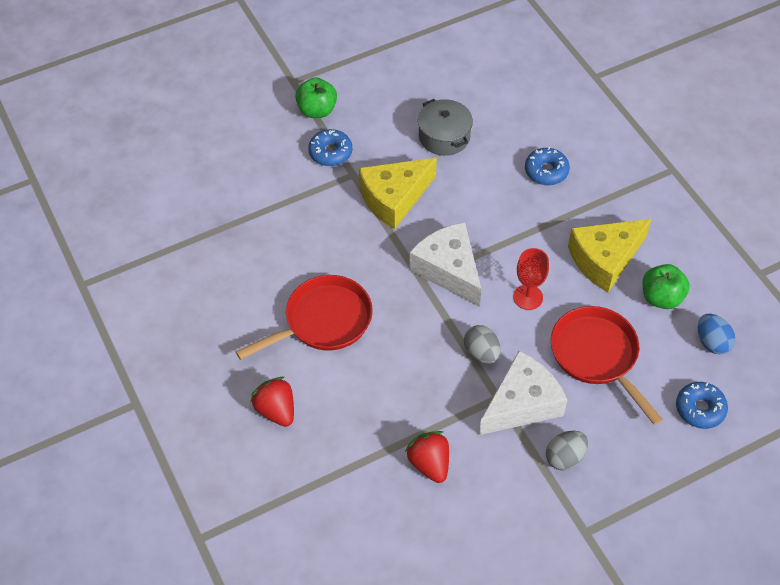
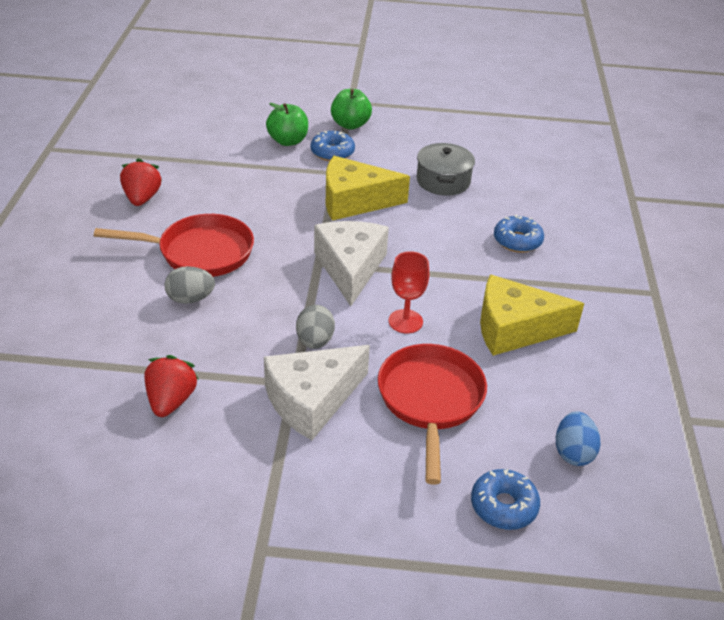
camera: 30 degrees right, 15 degrees down
(276, 410) = (88, 292): red strawberry -> red strawberry (142, 198)
(521, 404) = (312, 400): white cheese -> white cheese turned 150 degrees clockwise
(564, 457) = (308, 468): grey egg -> grey egg (190, 299)
(661, 297) = (548, 386): green apple -> green apple (288, 141)

